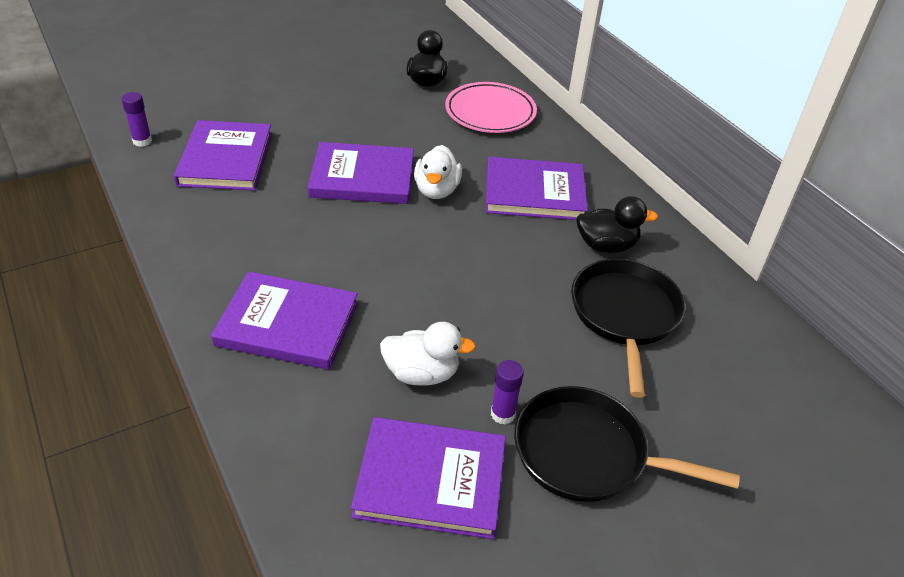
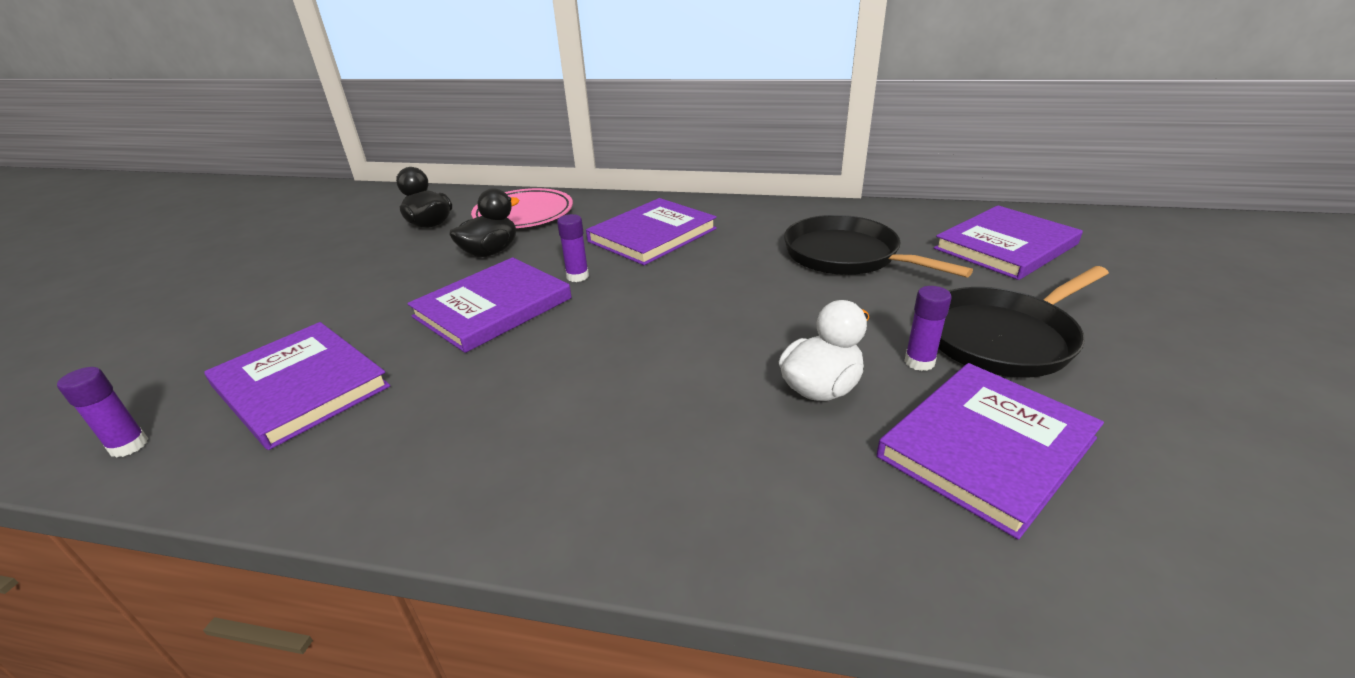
camera: 45 degrees left, 10 degrees down
(287, 324) = (644, 456): purple book -> purple book (1005, 246)
(436, 190) = (577, 276): white duck -> purple glue stick
(606, 245) = (757, 232): black duck -> black duck (490, 252)

